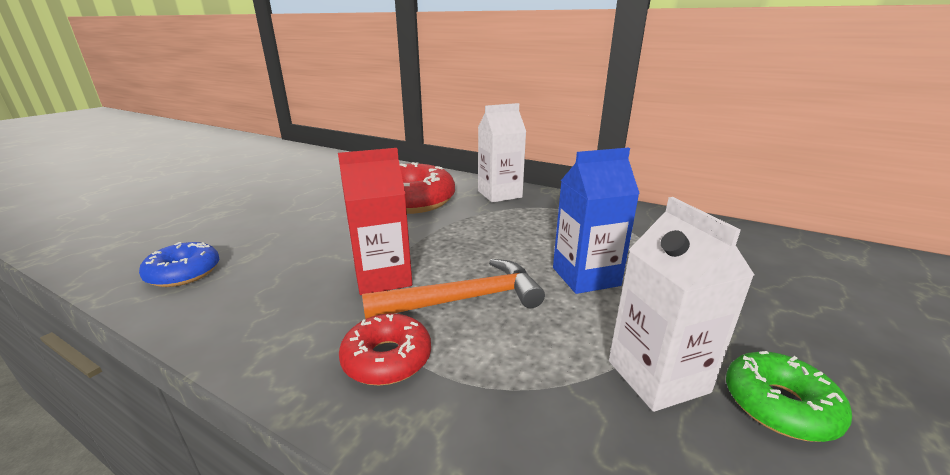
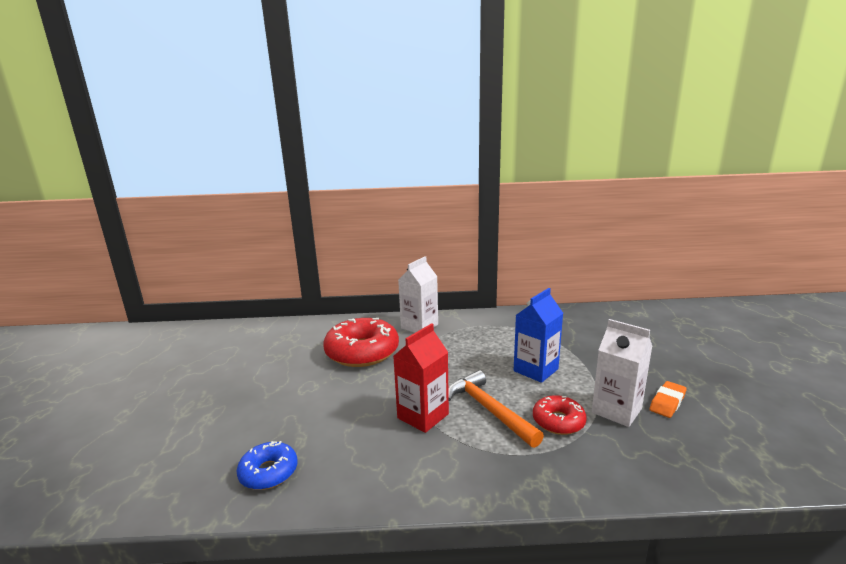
camera: 30 degrees left, 5 degrees down
(387, 358) = (490, 459): red donut -> red donut (558, 421)
(464, 299) = (489, 409): orange hammer -> orange hammer turned 75 degrees counterclockwise
(779, 405) = (667, 402): green donut -> orange eraser

